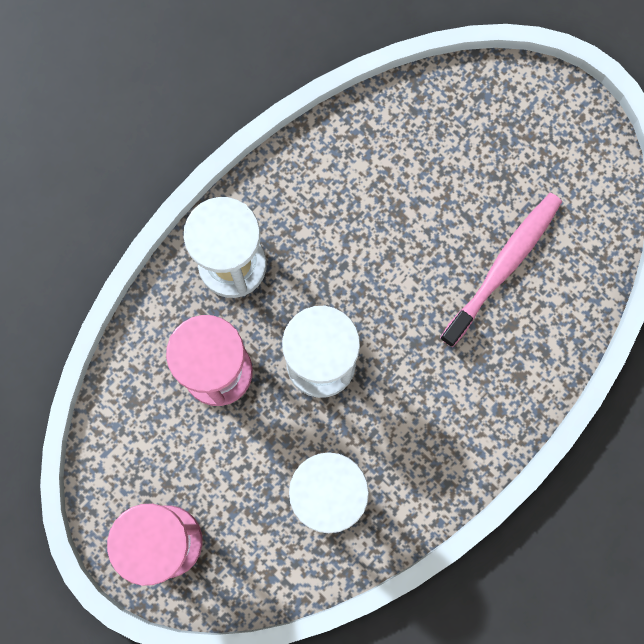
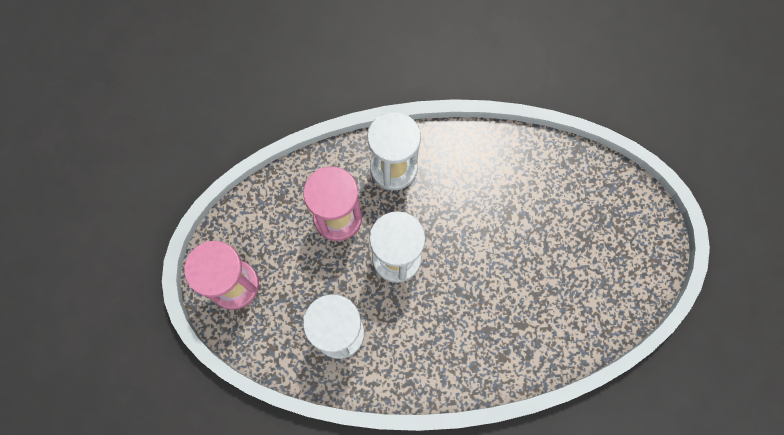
camera: 40 degrees right, 5 degrees down
(503, 266) = (543, 289): pink toothbrush -> none

